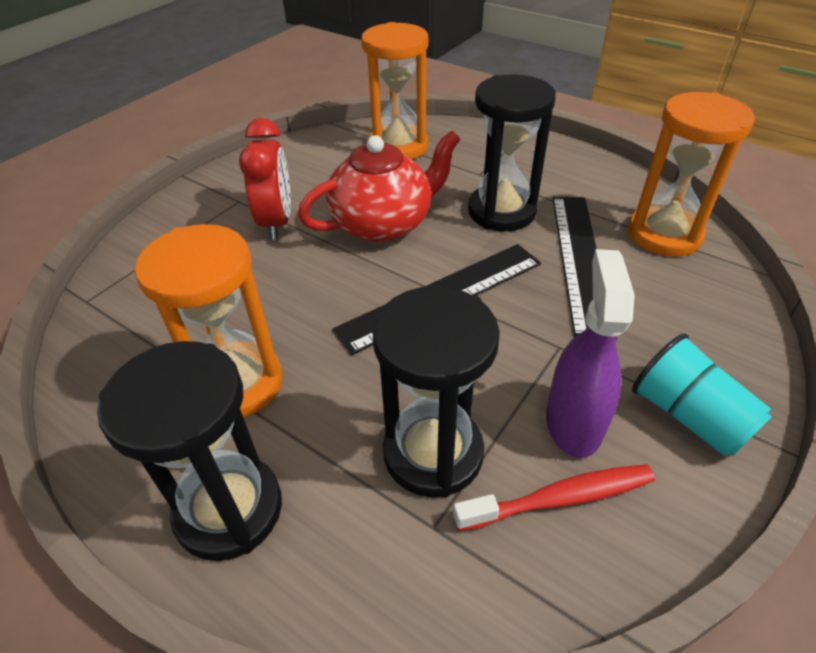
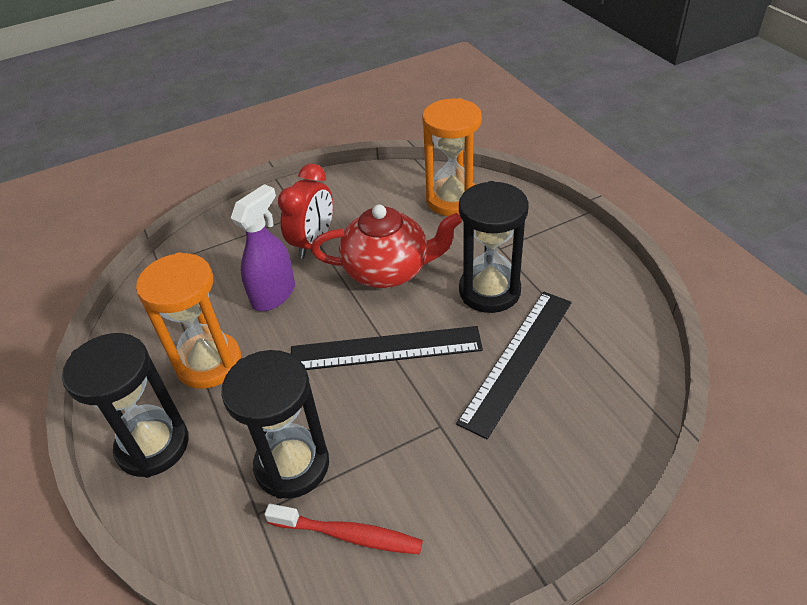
camera: 30 degrees right, 0 degrees up
(573, 422) = (401, 487): purple spray bottle -> purple spray bottle (274, 294)
(664, 234) = (614, 362): orange hourglass -> none
(689, 416) = (491, 522): turquoise cup -> none

